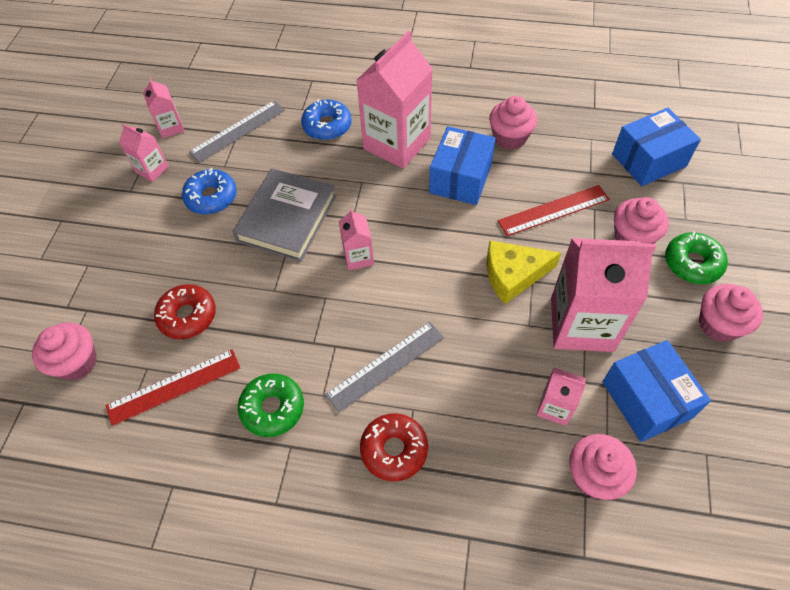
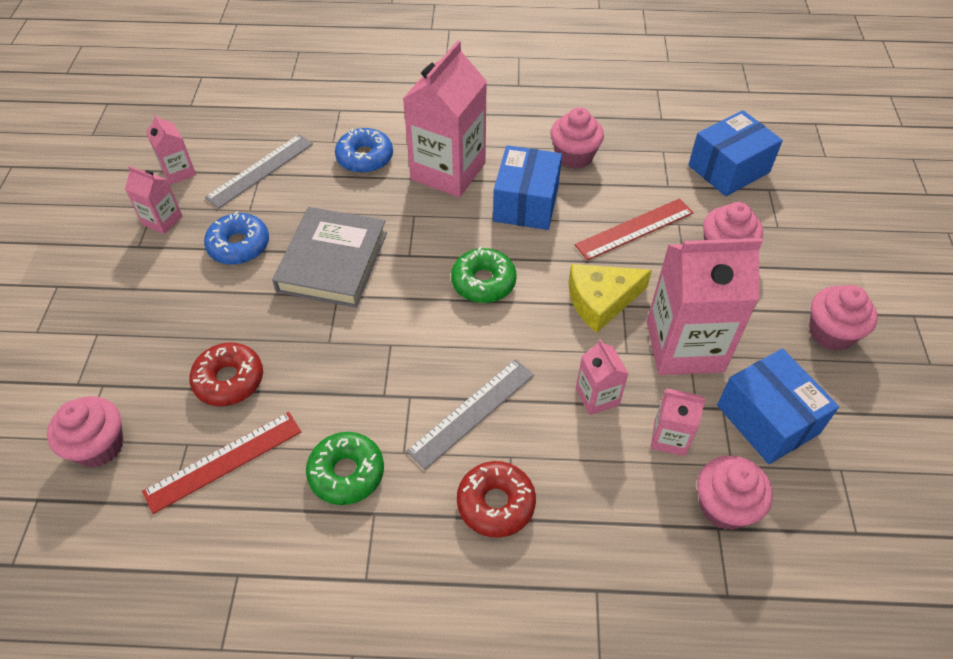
camera: 10 degrees left, 5 degrees down
(358, 257) = (422, 297): pink carton -> pink carton (597, 397)
(692, 263) = (793, 272): green donut -> green donut (483, 282)

